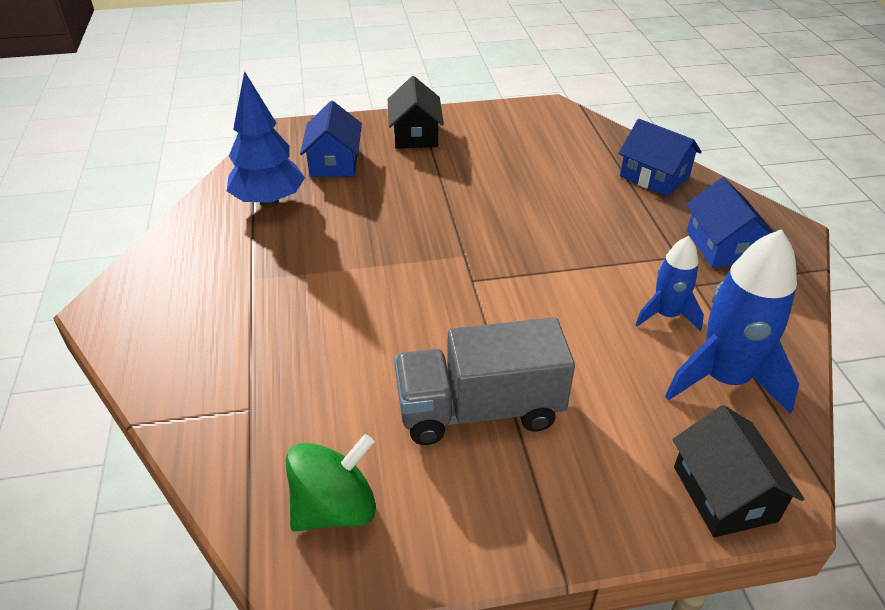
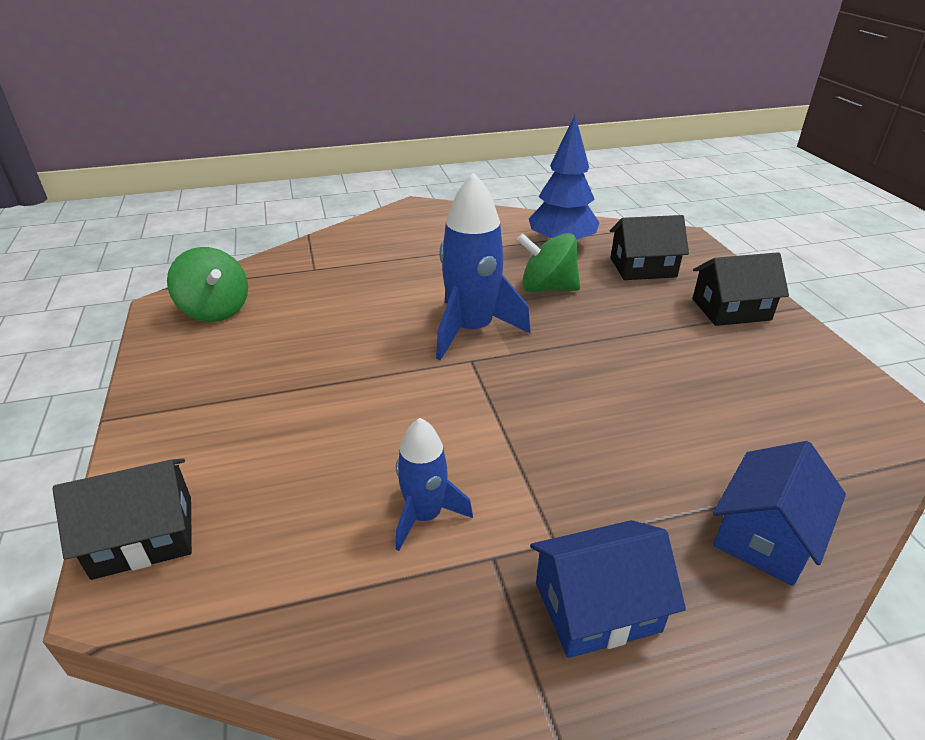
camera: 85 degrees right, 5 degrees down
(334, 162) = (643, 267): blue house -> black house
(356, 222) = (547, 288): none -> green spinning top
(479, 410) = (293, 370): grey truck -> none
(724, 379) = (307, 562): blue rocket -> blue rocket (471, 330)

